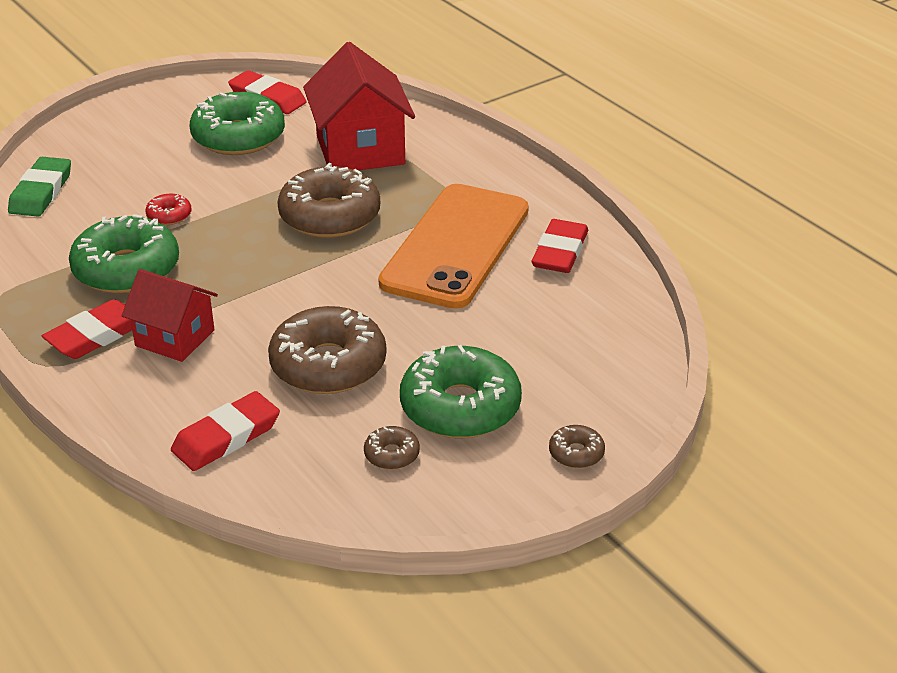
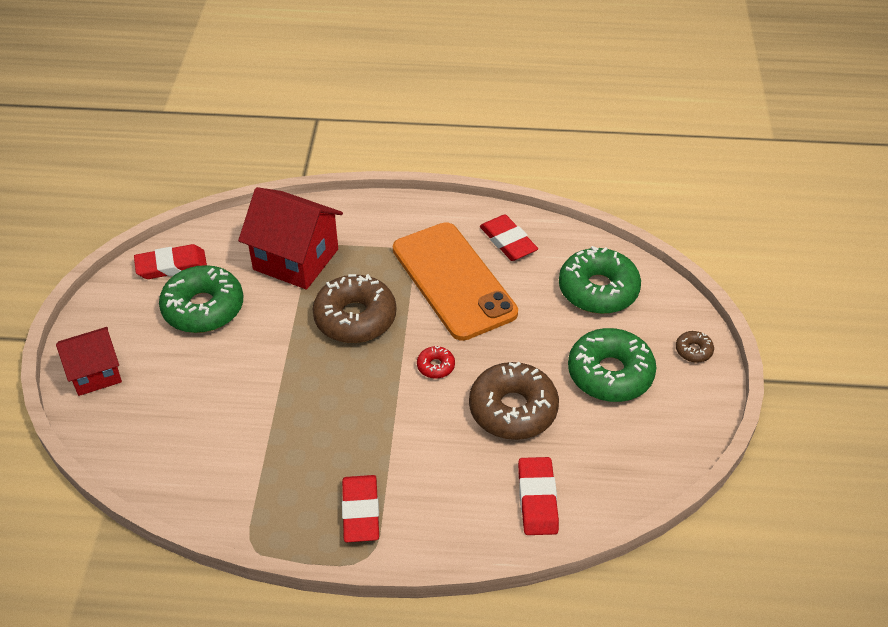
camera: 50 degrees left, 10 degrees up
(41, 192) = (141, 453): green eraser -> none
(126, 269) = (299, 455): green donut -> green donut (598, 290)
(169, 215) = (259, 397): red donut -> red donut (435, 366)
(175, 338) = (408, 470): red house -> red house (96, 373)
(392, 454) = (625, 429): brown donut -> none

